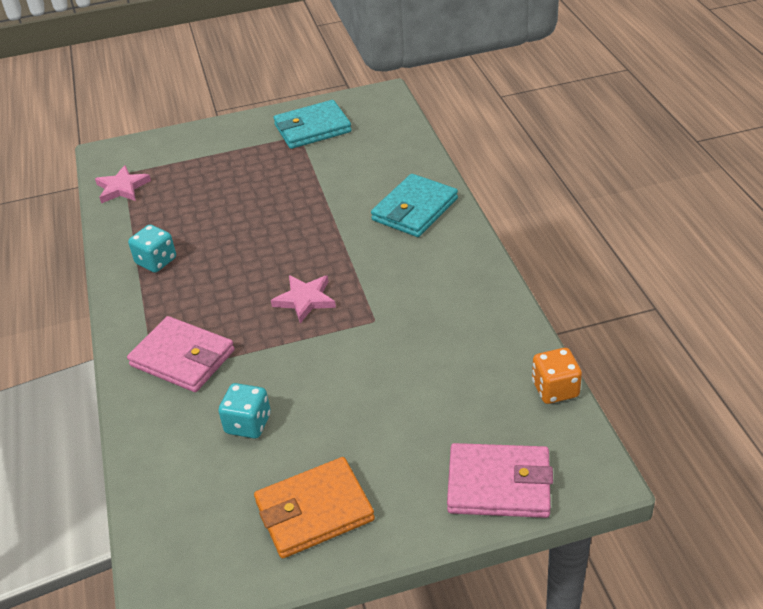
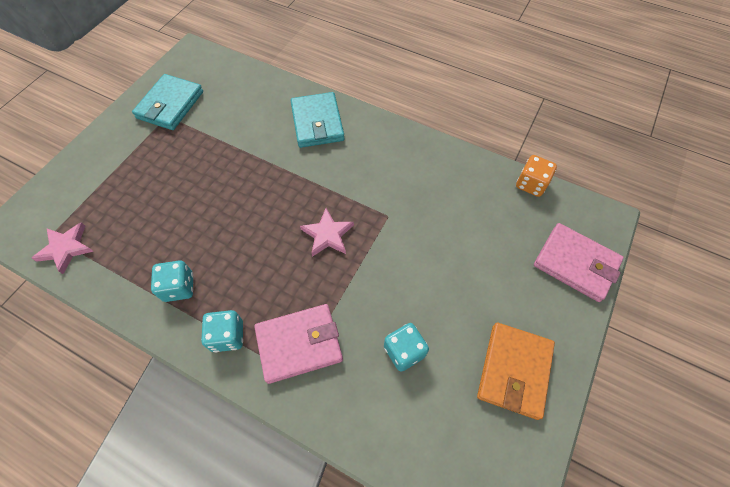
camera: 50 degrees left, 20 degrees up
(145, 316) = (227, 336): none -> turquoise dice
(499, 484) = (575, 263): pink wallet -> pink wallet turned 75 degrees clockwise

